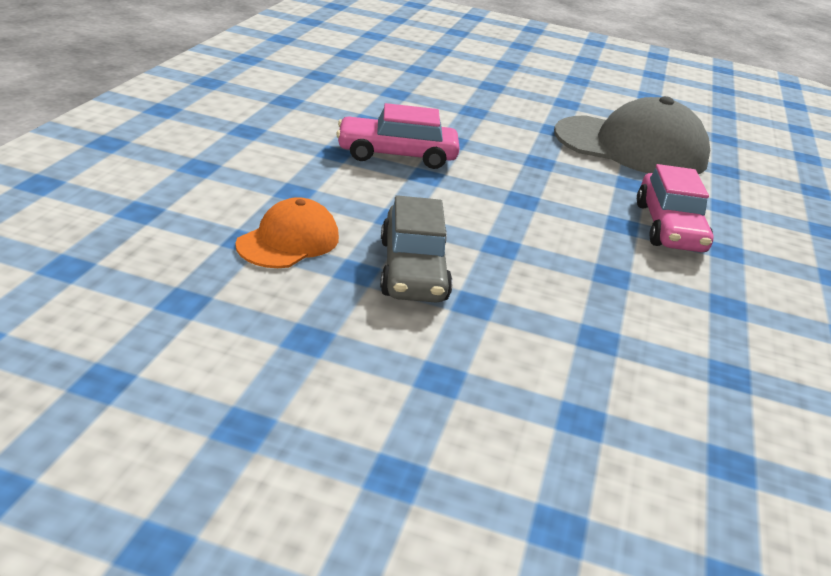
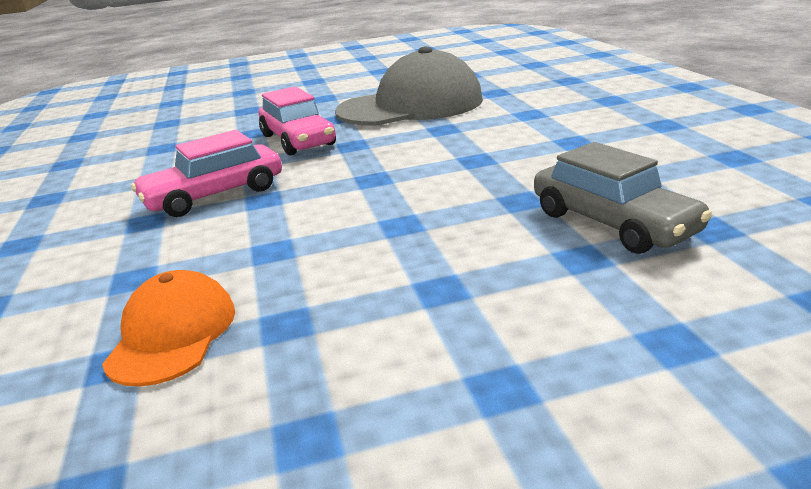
camera: 25 degrees left, 5 degrees down
(412, 270) = (344, 290): grey car -> grey car (613, 223)
(669, 227) = (512, 145): pink car -> pink car (298, 140)

